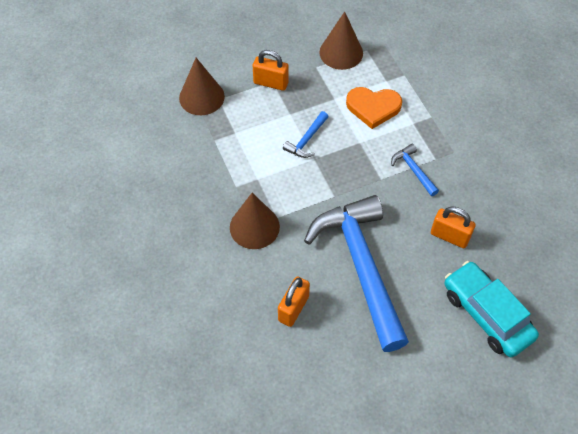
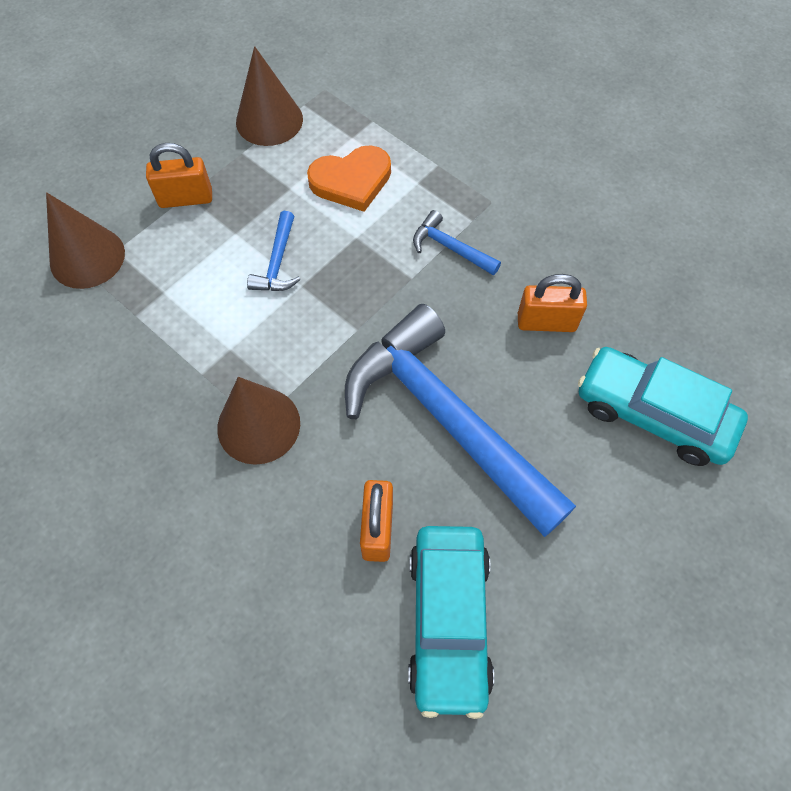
camera: 25 degrees left, 5 degrees up
(309, 371) = (448, 620): none -> turquoise car

